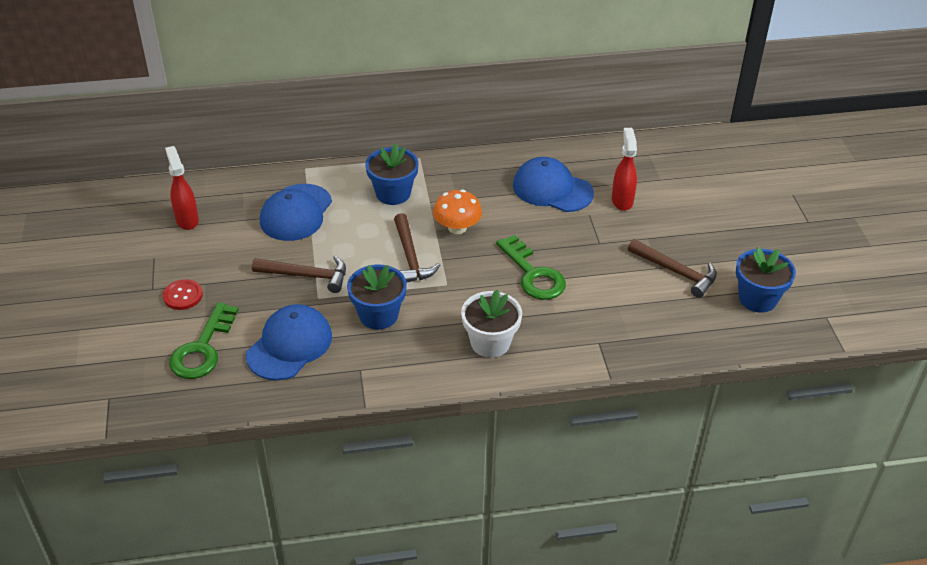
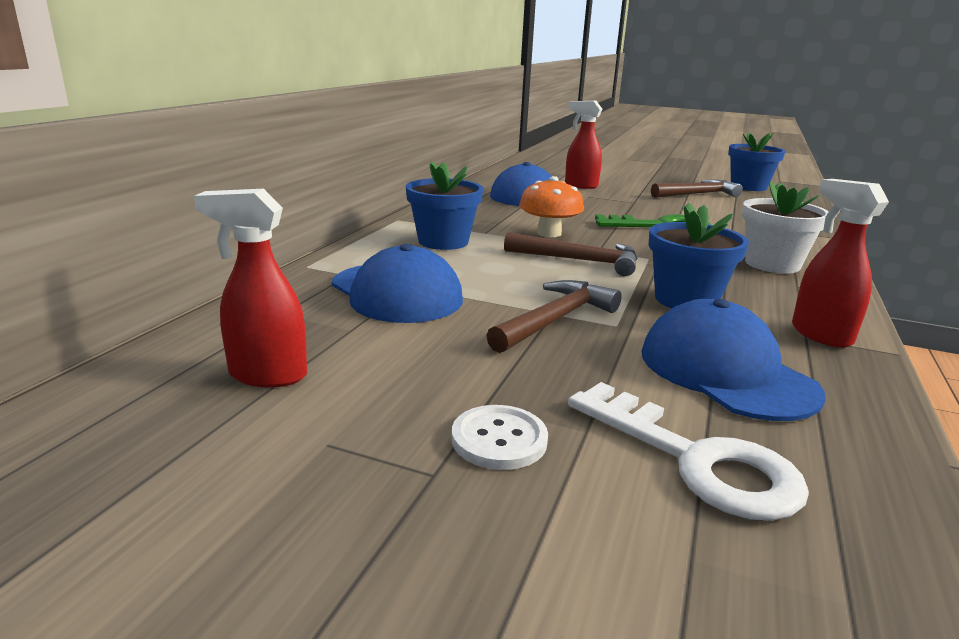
camera: 60 degrees left, 20 degrees down
(183, 296) = (499, 439): red button -> white button
(202, 349) = (696, 460): green key -> white key
(368, 375) = (820, 334): none -> red spray bottle

